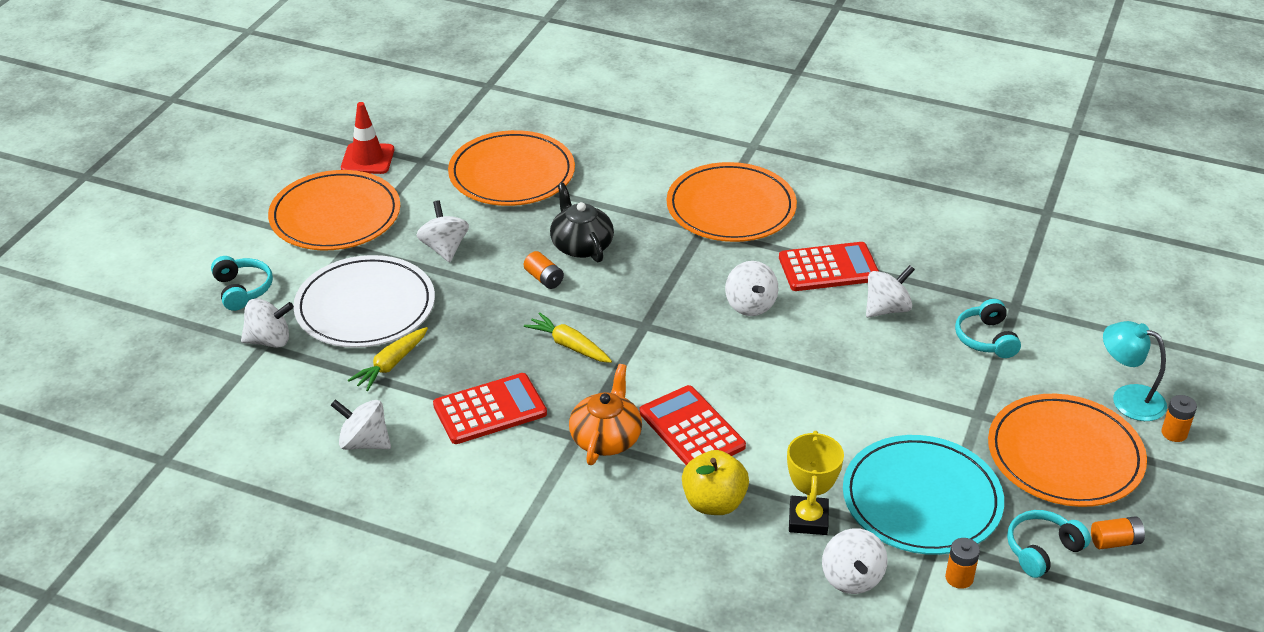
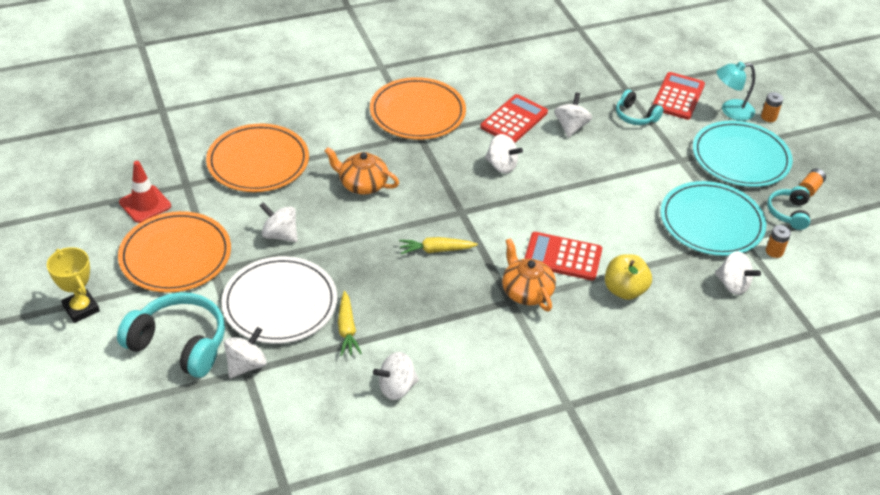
camera: 45 degrees left, 5 degrees up
(242, 290) = (179, 344): turquoise headphones -> turquoise headphones, size x1.78
(490, 409) = (442, 318): red calculator -> red calculator (678, 96)
(544, 279) = (367, 218): orange battery -> none
(581, 245) = (362, 184): black teapot -> orange teapot
(808, 519) = (677, 268): yellow trophy -> yellow trophy (81, 308)
(1065, 455) = (740, 157): orange plate -> turquoise plate

